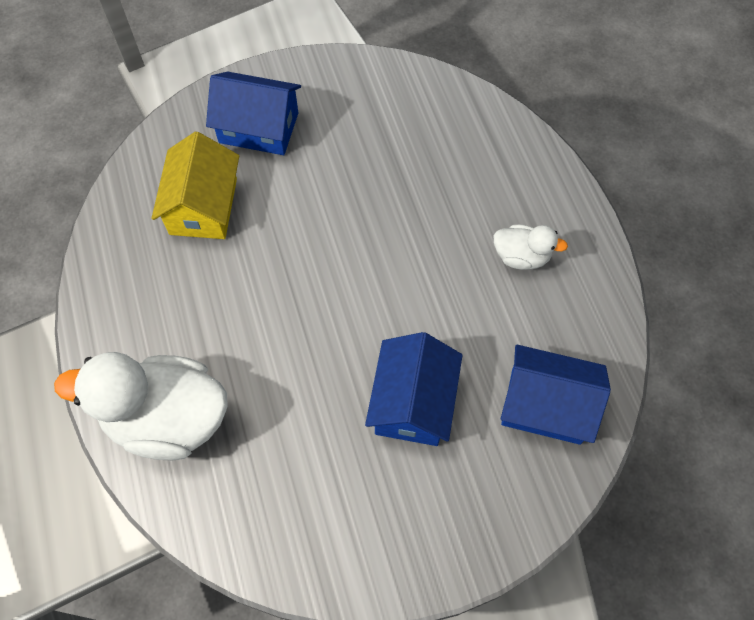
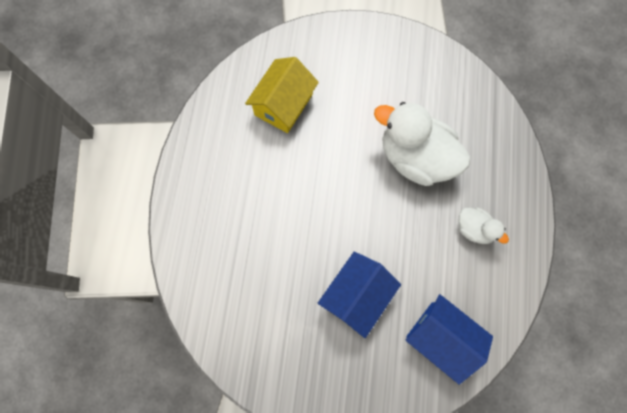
camera: 25 degrees right, 10 degrees up
(167, 419) = (203, 236): white duck -> white duck (415, 158)
(258, 128) = (342, 64): blue house -> none

